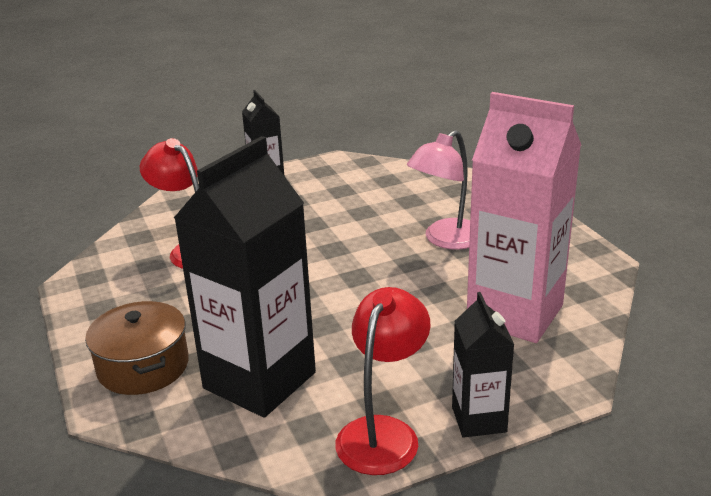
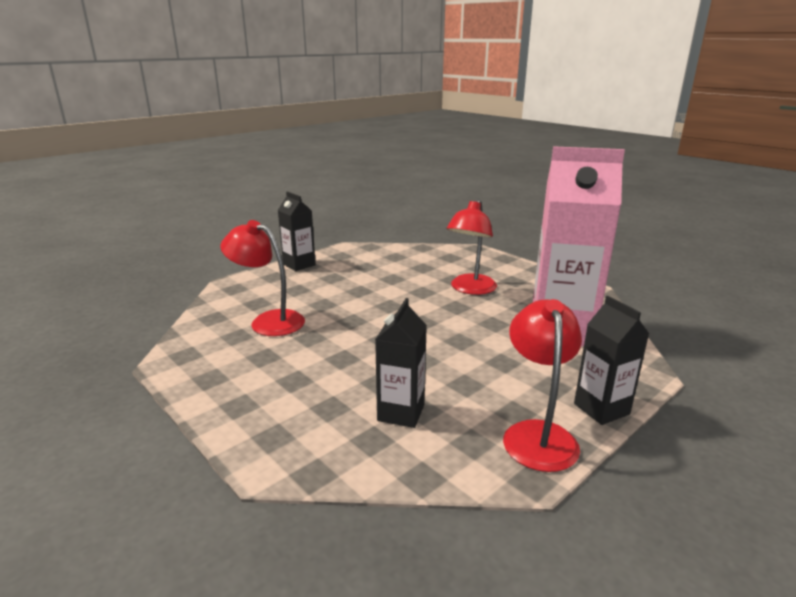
camera: 20 degrees left, 5 degrees down
(143, 366) = (284, 421): brown pot -> none
(259, 380) = (401, 412): black carton -> black carton, size x0.52
(446, 240) = (470, 289): pink lamp -> red lamp

